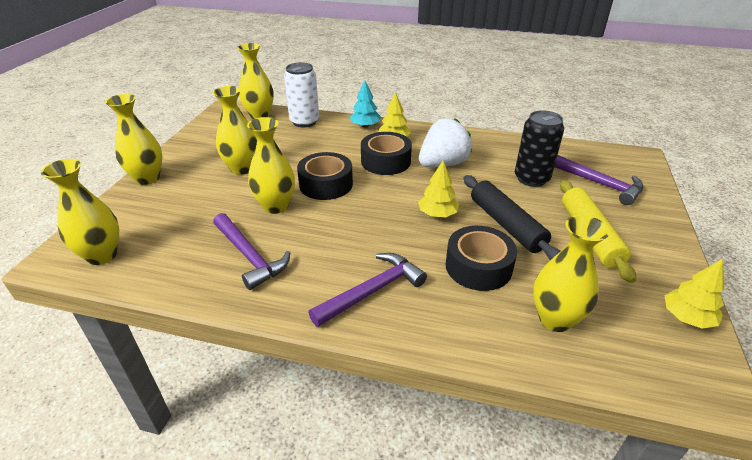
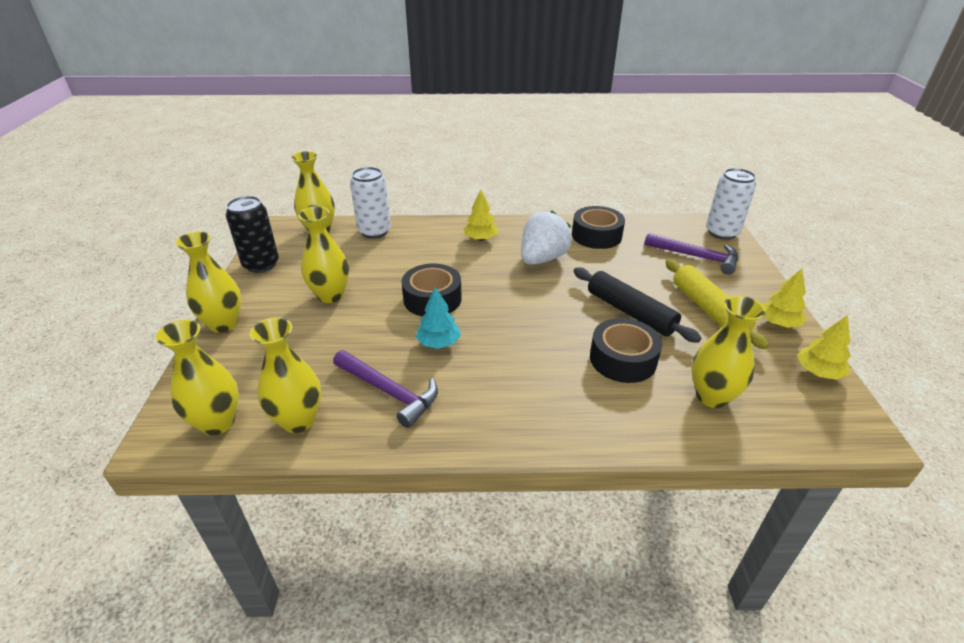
camera: 15 degrees left, 0 degrees up
(275, 206) = (390, 332): yellow vase -> yellow vase (298, 420)
(365, 126) = (443, 227): turquoise tree -> turquoise tree (438, 343)
(372, 291) = (533, 403): purple hammer -> none
(385, 161) = (483, 264): black tape -> black tape (596, 235)
(437, 214) = (561, 312): yellow tree -> yellow tree (778, 323)
(531, 179) = (633, 261): black can -> black can (261, 264)
(637, 165) = (722, 232): none -> white can

